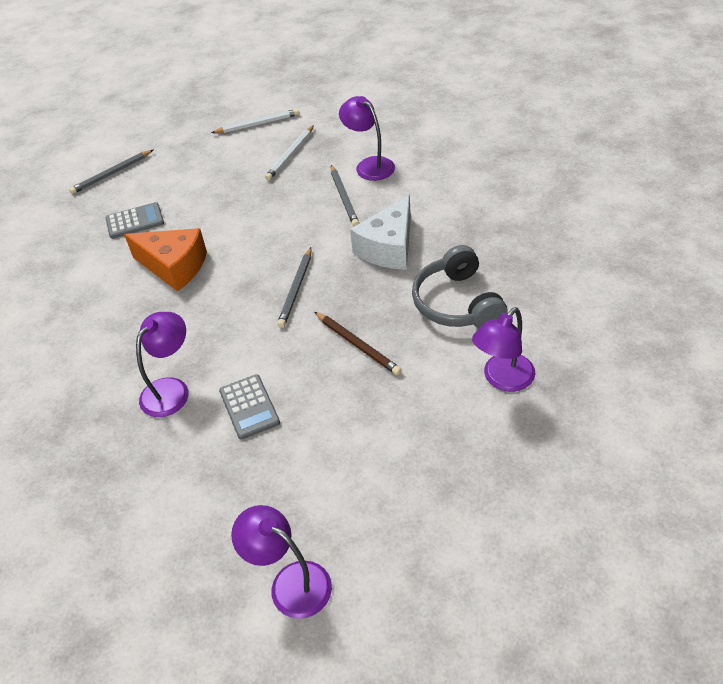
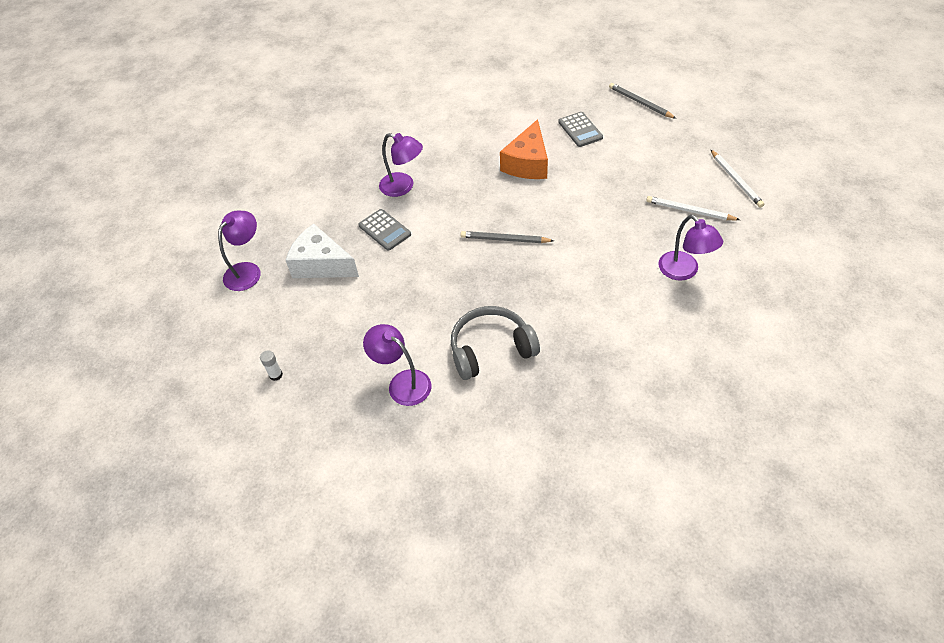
camera: 85 degrees right, 5 degrees up
(249, 407) = (385, 230): grey calculator -> grey calculator turned 105 degrees counterclockwise
(344, 198) = (629, 257): grey pencil -> none
(357, 345) = (442, 284): brown pencil -> none
(369, 165) = (684, 271): purple lamp -> purple lamp turned 105 degrees clockwise
(388, 248) = (560, 296): white cheese -> white cheese (321, 264)
(491, 518) = (276, 375): none -> white glue stick

